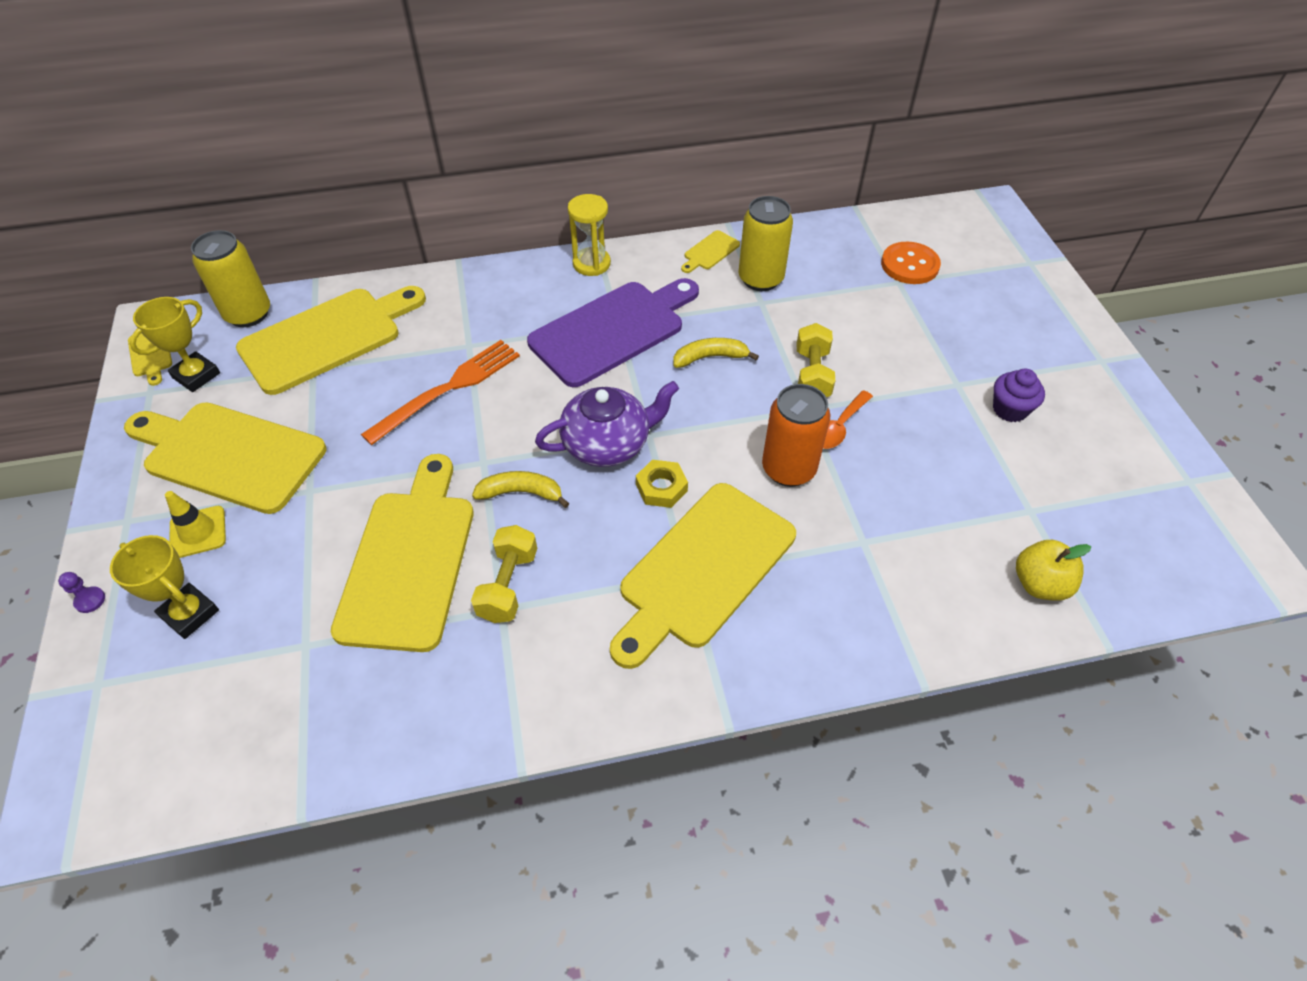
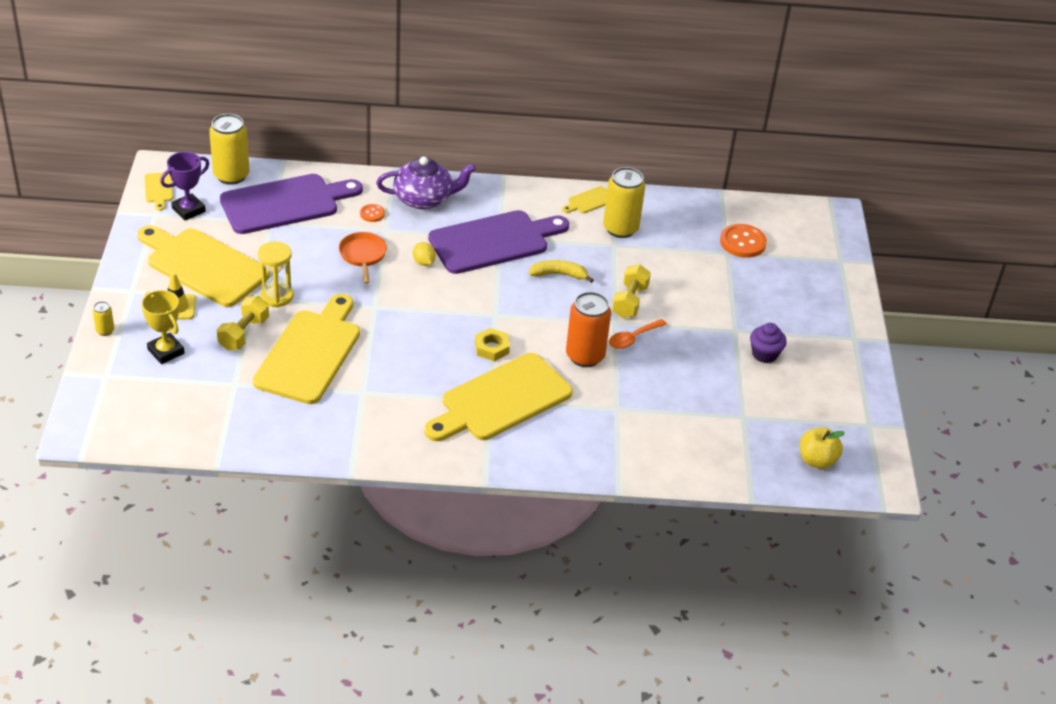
camera: 10 degrees right, 10 degrees down
(90, 600) = (105, 331): purple pawn -> yellow can
(196, 375) = (188, 210): yellow trophy -> purple trophy
(328, 337) = (285, 203): yellow cutting board -> purple cutting board
(446, 327) = (372, 214): none -> orange button
(448, 389) = (363, 255): orange fork -> orange pan
(508, 585) = (370, 380): yellow dumbbell -> yellow dumbbell (244, 334)
(521, 493) = (395, 330): yellow banana -> none
(531, 380) = (423, 262): none -> yellow lemon
(591, 264) = (494, 191): yellow hourglass -> yellow hourglass (277, 296)
(608, 444) = (464, 314): purple teapot -> purple teapot (424, 199)
(1039, 584) = (724, 457): yellow apple -> yellow apple (817, 460)

